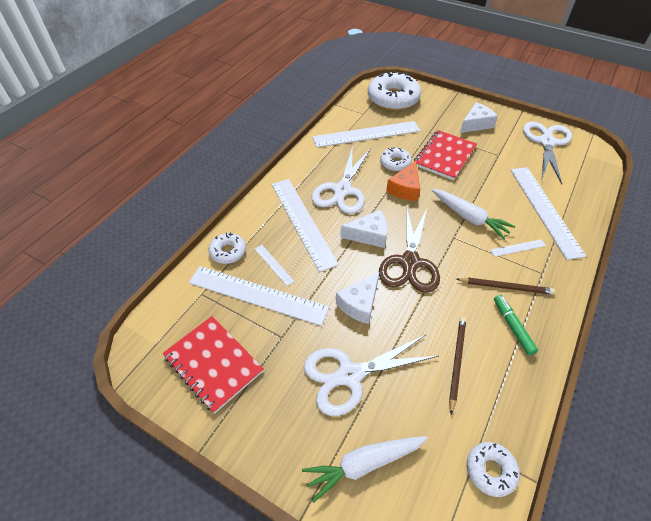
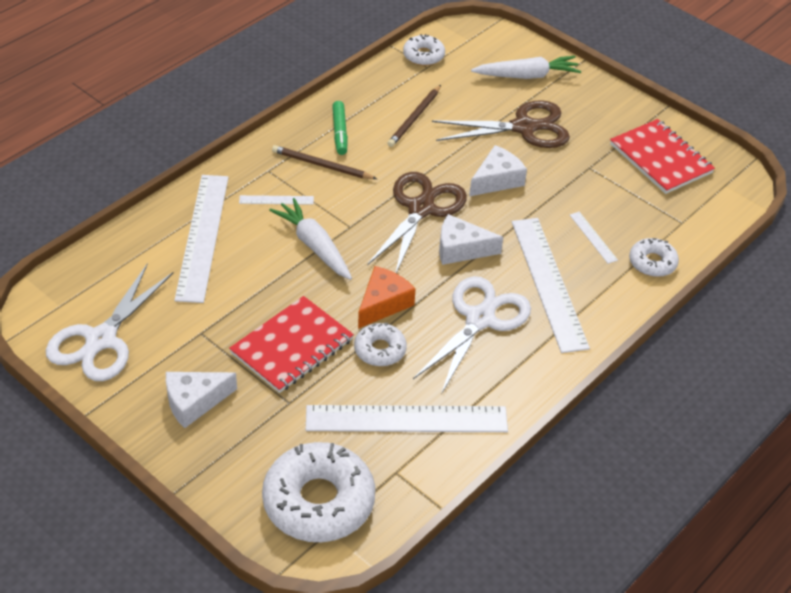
camera: 170 degrees left, 5 degrees down
(257, 295) = (614, 209): white ruler -> none
(349, 375) = (524, 127): white scissors -> brown scissors

